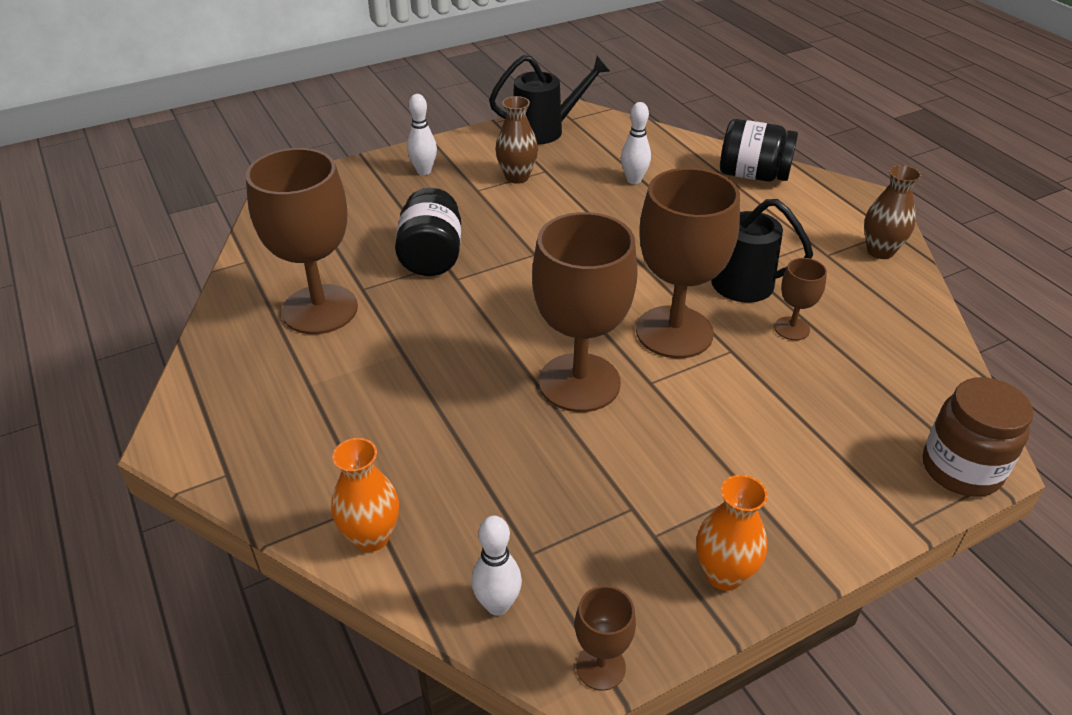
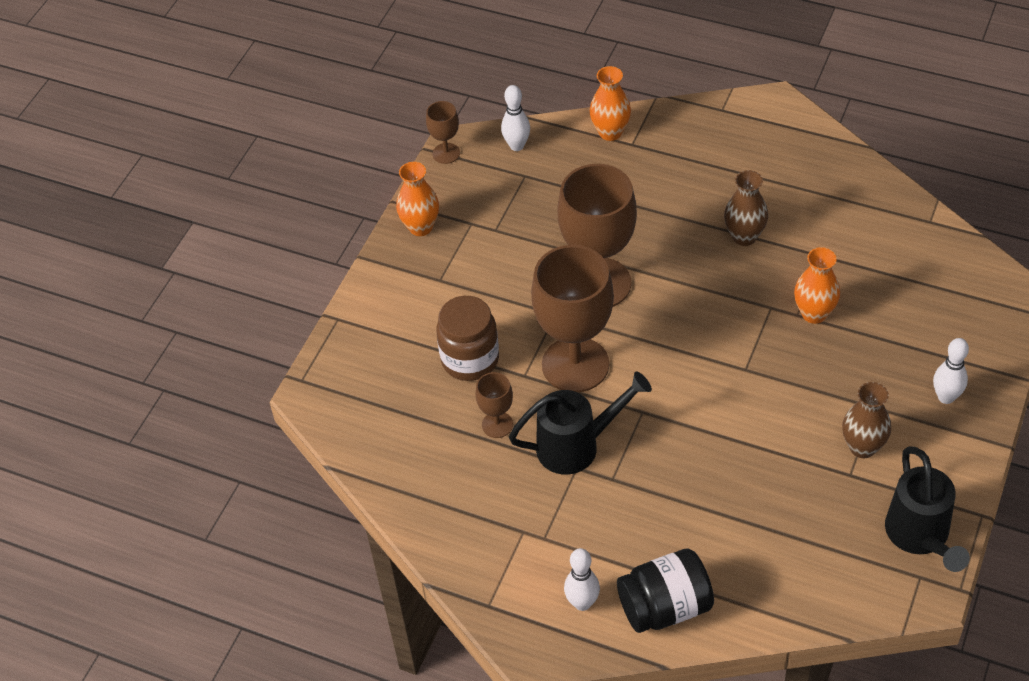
camera: 145 degrees right, 10 degrees up
(320, 309) = (823, 222): brown goblet -> none
(431, 256) = (814, 313): black jar -> orange vase
(545, 130) = (920, 536): black watering can -> black watering can turned 45 degrees counterclockwise
(634, 180) = (762, 518): white bowling pin -> white bowling pin (582, 603)
(880, 251) = (482, 567): brown vase -> brown vase (744, 236)
(961, 469) = (324, 375): brown jar -> brown jar (470, 359)

